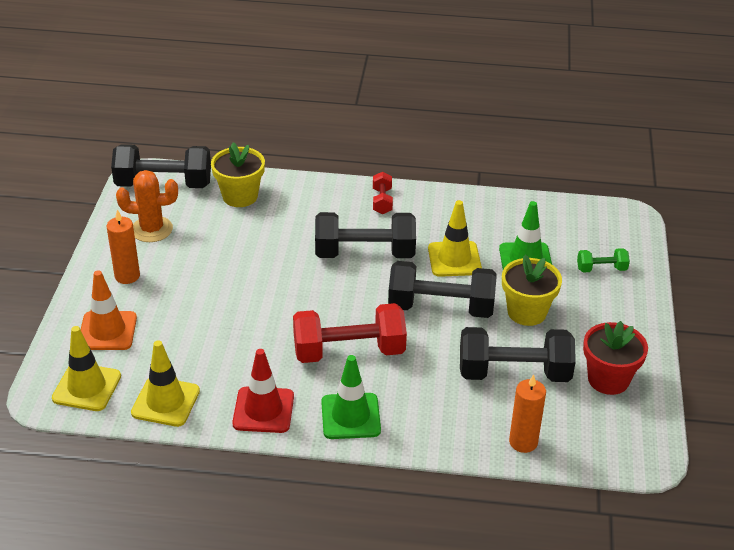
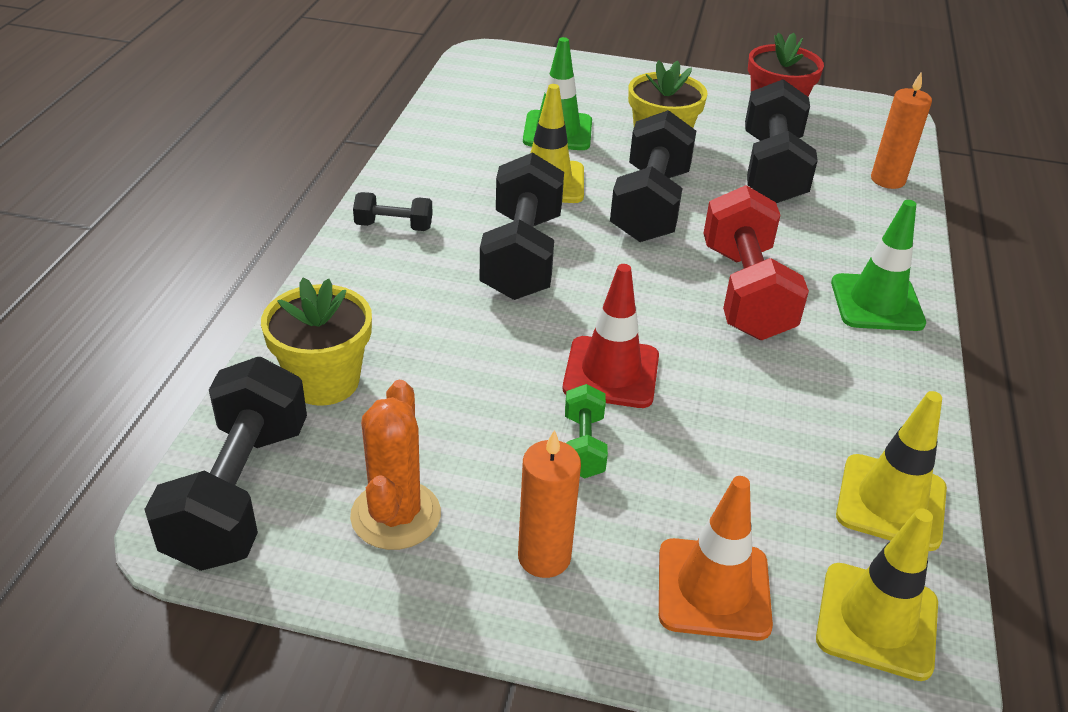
camera: 85 degrees left, 0 degrees up
(263, 410) = (884, 386): red traffic cone -> red traffic cone (611, 372)
(382, 201) = (394, 226): red dumbbell -> black dumbbell
(601, 269) = (581, 87): green dumbbell -> green dumbbell (584, 446)

